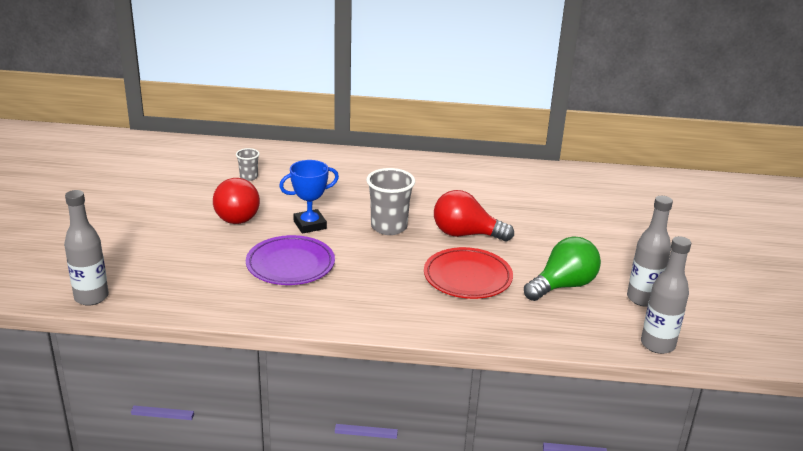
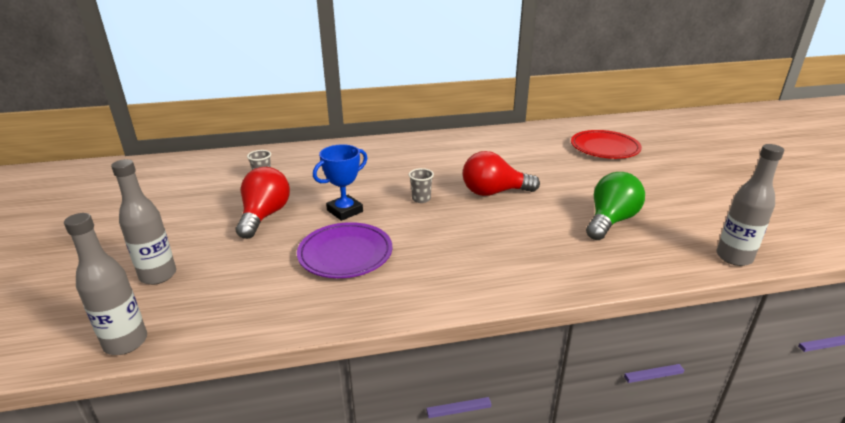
camera: 15 degrees left, 0 degrees up
(235, 215) = (264, 216): red light bulb -> red light bulb turned 135 degrees counterclockwise
(389, 227) = (421, 199): grey cup -> grey cup, size x0.53
(467, 277) = (523, 231): red plate -> red plate (604, 148)
(642, 298) = (683, 218): grey bottle -> grey bottle (158, 275)

